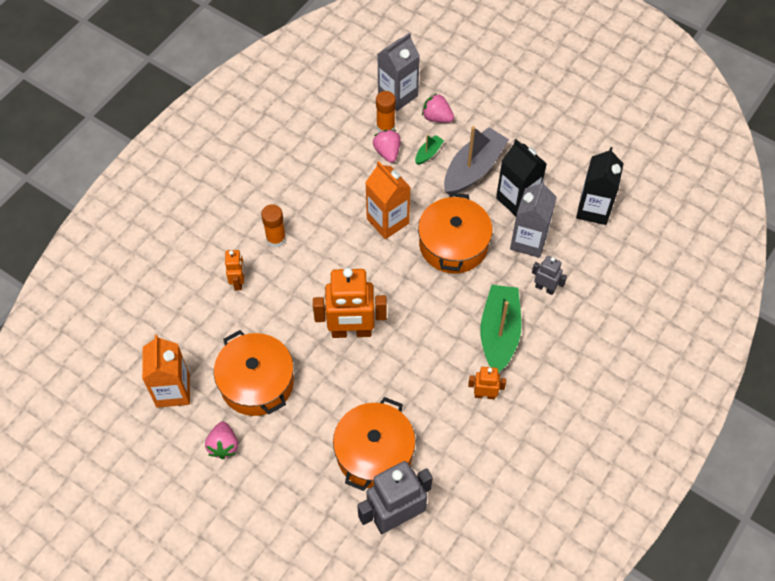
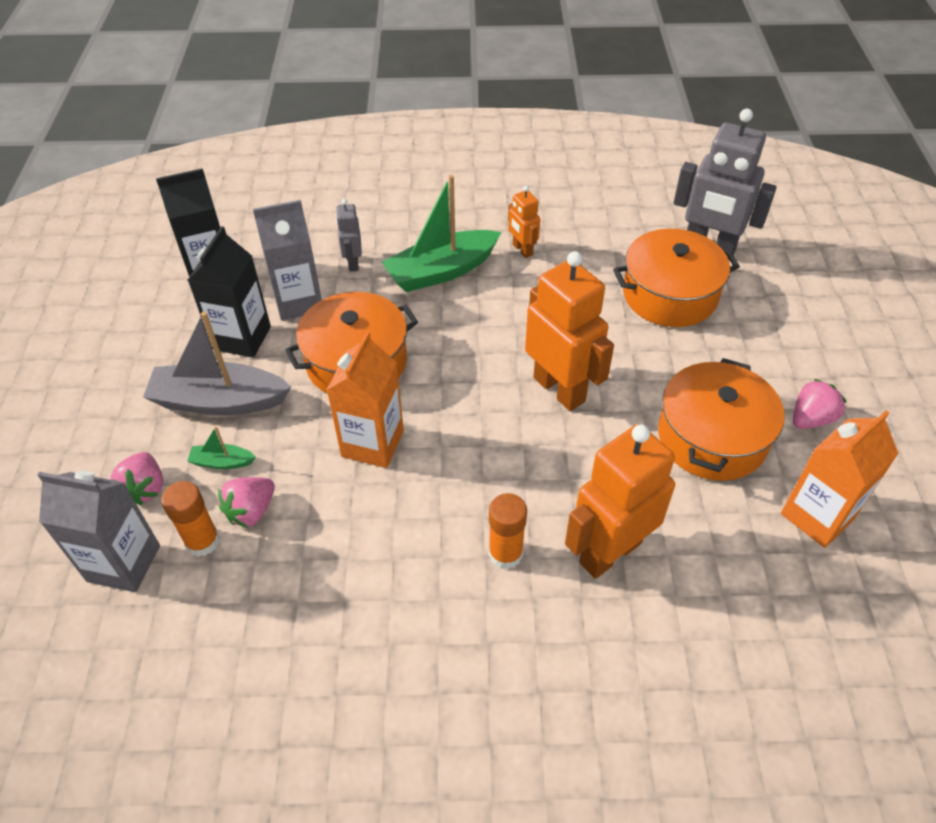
camera: 125 degrees left, 10 degrees down
(238, 282) = (610, 552): orange robot -> orange robot, size x2.00

